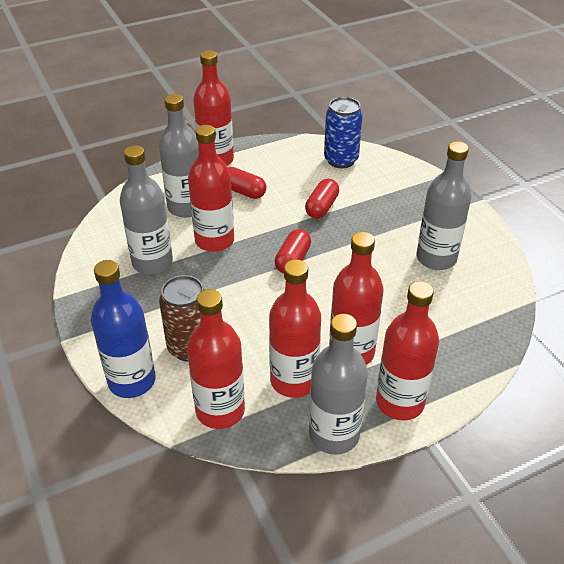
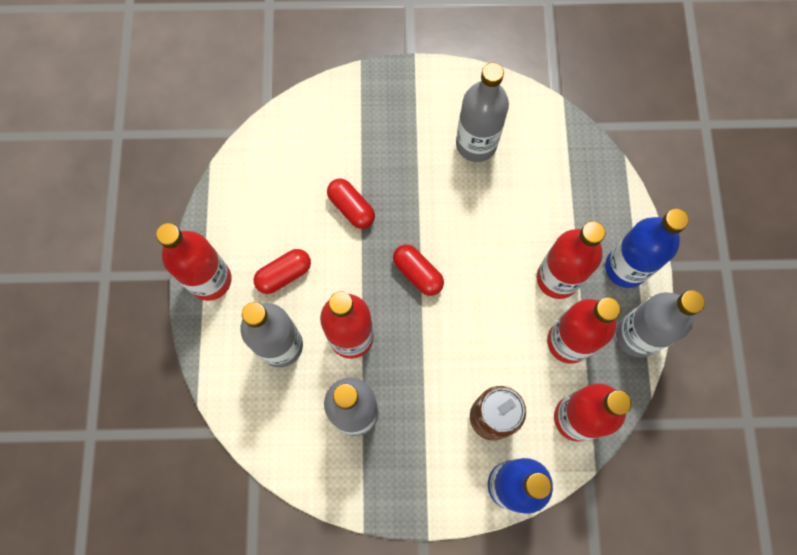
camera: 65 degrees left, 30 degrees up
(341, 160) = (282, 150): blue can -> none
(400, 402) = (625, 268): red bottle -> blue bottle

